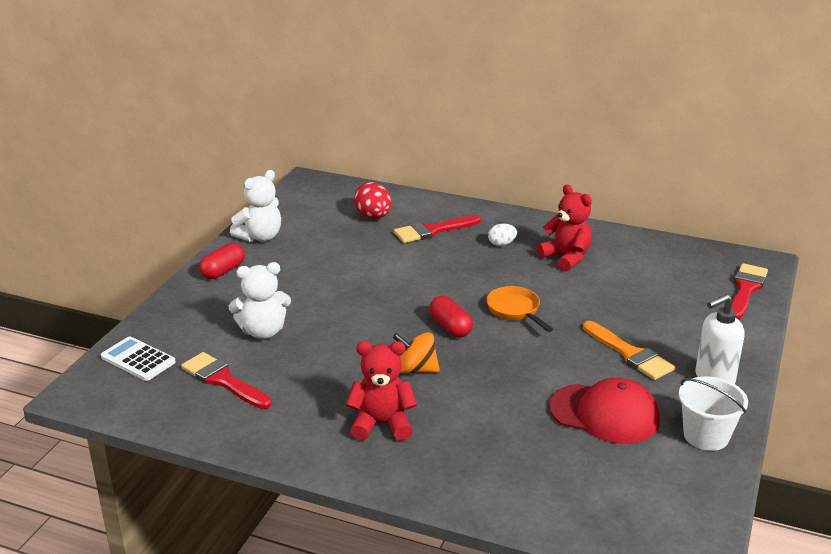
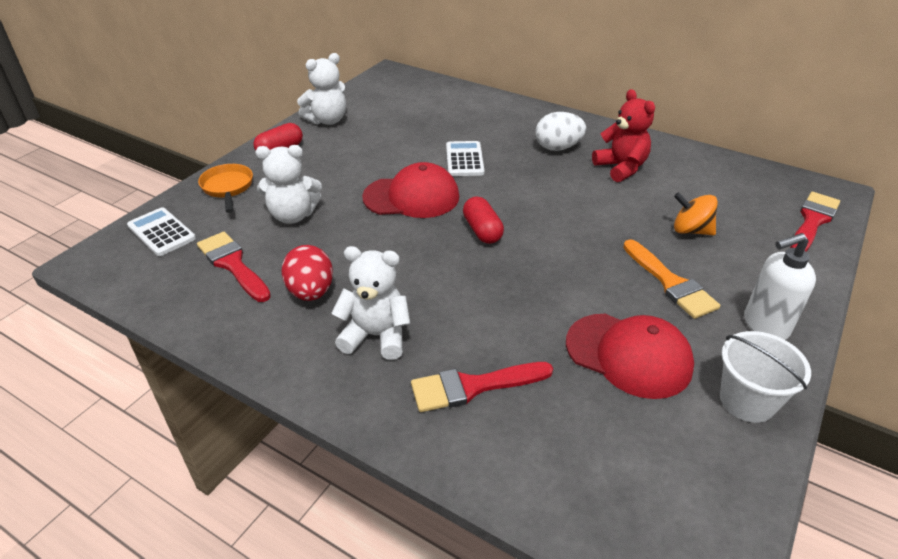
camera: 10 degrees right, 10 degrees up
(373, 217) = (440, 110): red egg -> red egg (311, 292)
(373, 303) = (411, 197): none -> red cap
(382, 424) = (376, 336): red teddy bear -> white teddy bear
(413, 263) = (464, 159): none -> white calculator
(416, 369) = (433, 275): orange spinning top -> orange spinning top (690, 230)
(433, 231) = (493, 128): red brush -> red brush (473, 386)
(501, 244) = (558, 148): white egg -> white egg, size x1.68
(515, 310) = (555, 219): orange pan -> orange pan (228, 188)

